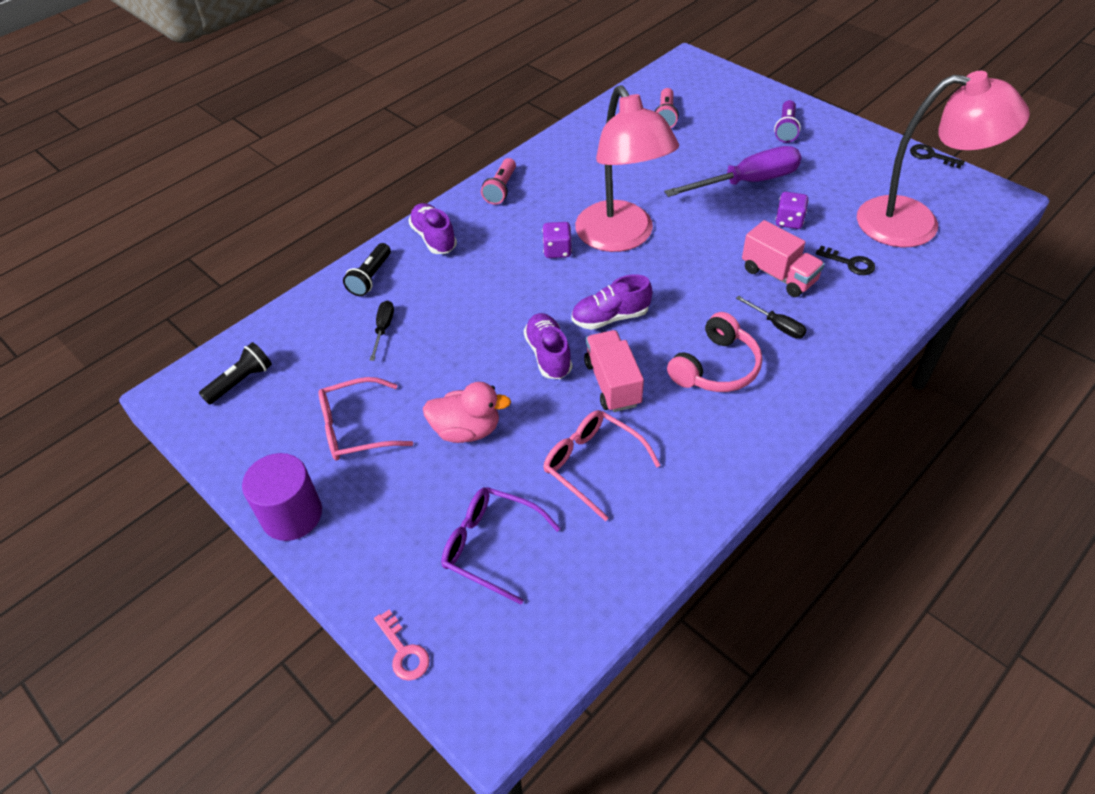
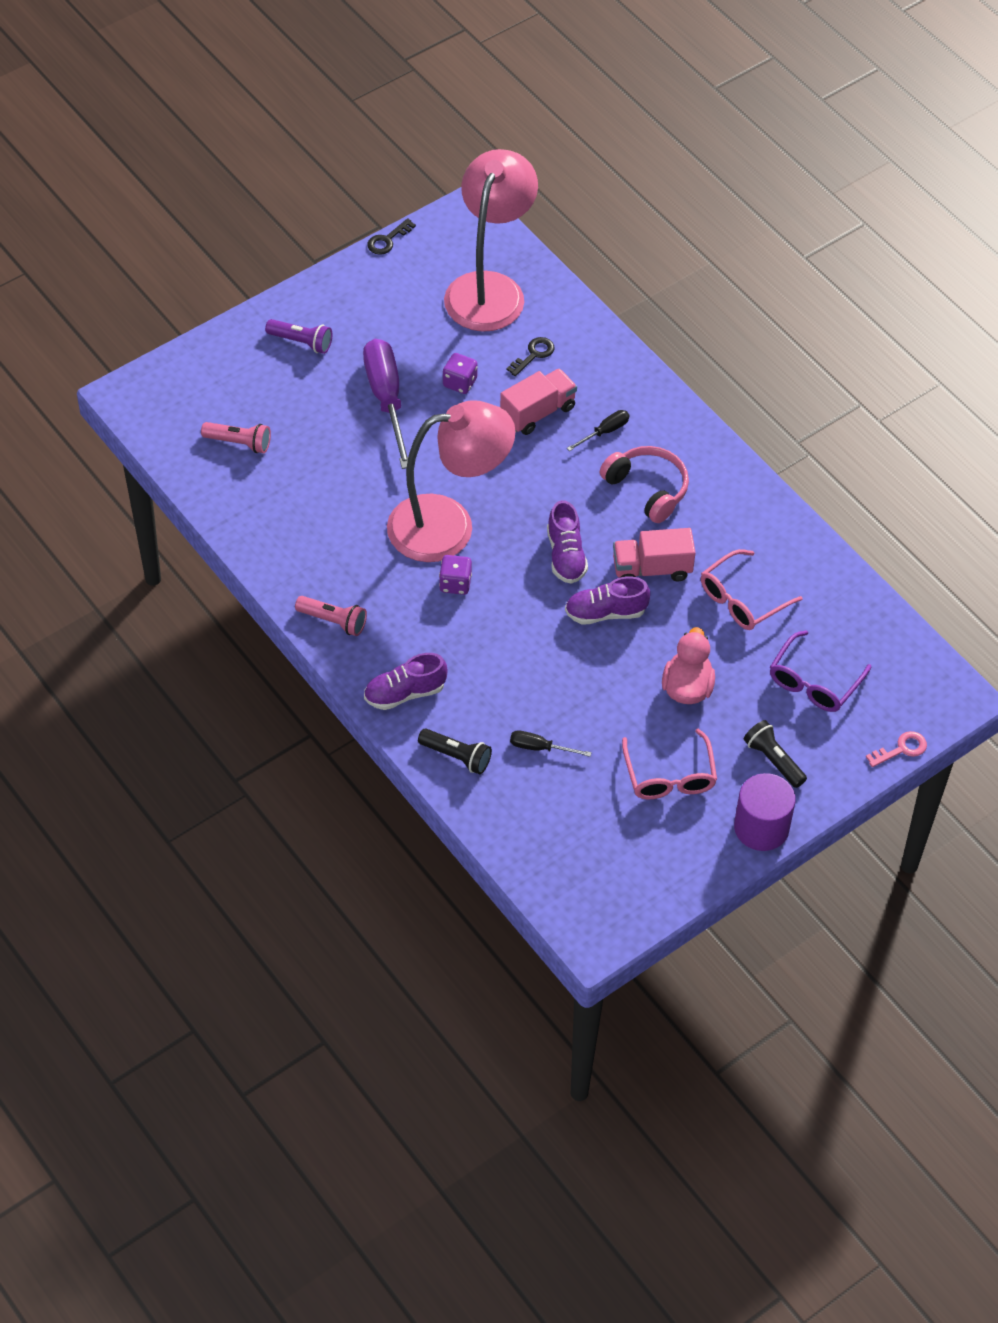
camera: 85 degrees left, 5 degrees up
(241, 381) = (589, 876): black flashlight -> black flashlight (773, 760)

